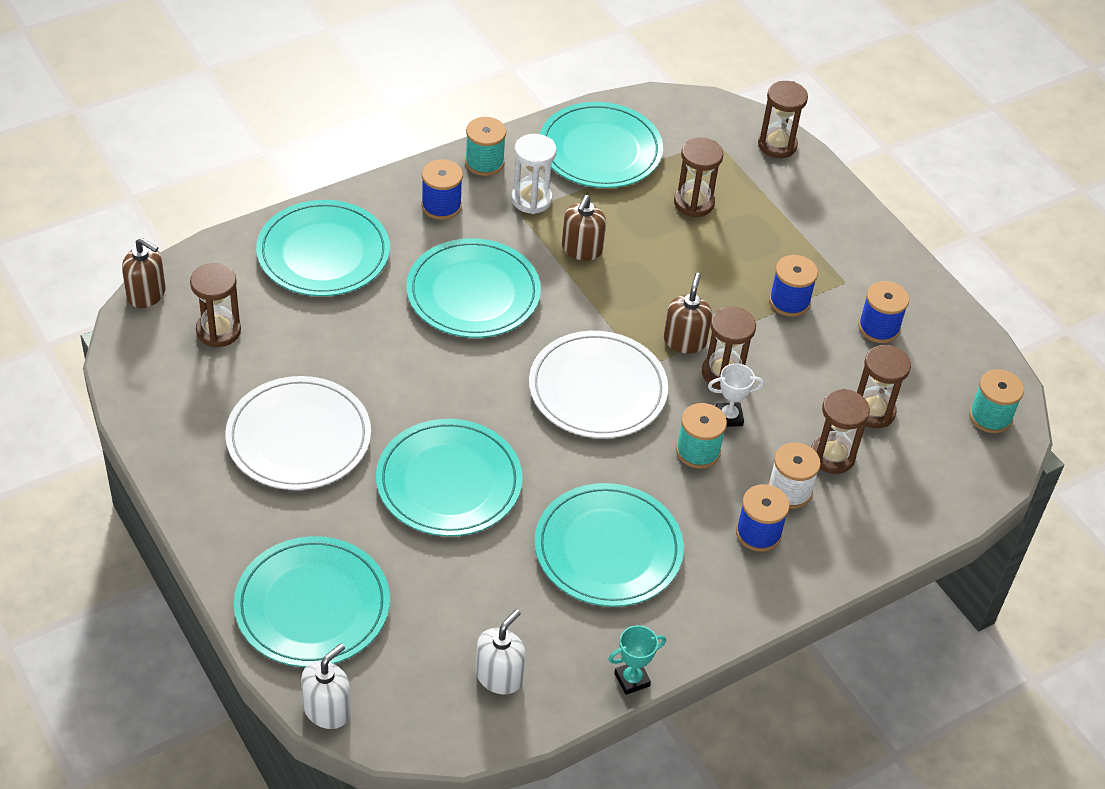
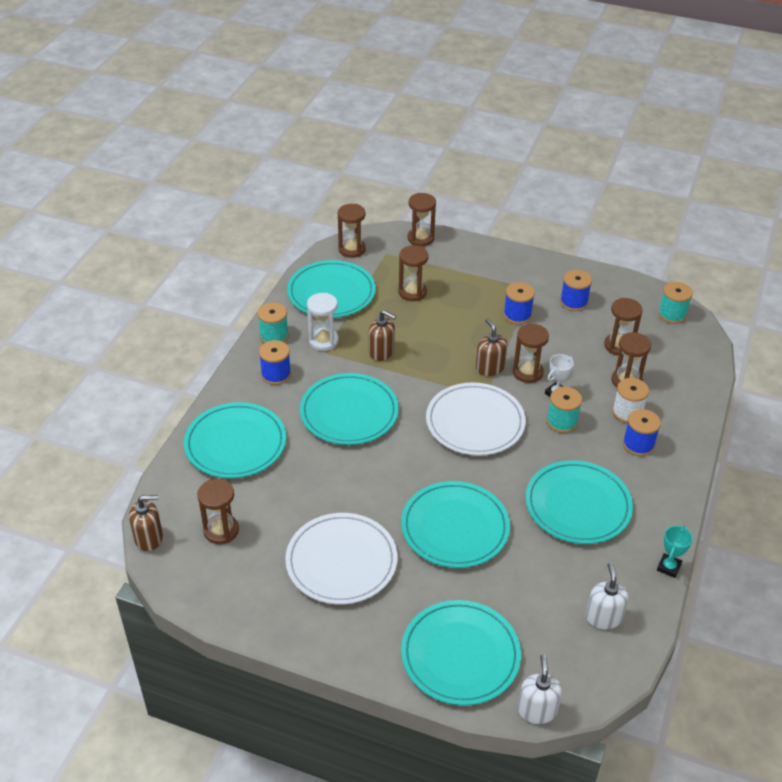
camera: 35 degrees left, 5 degrees down
(581, 249) = (381, 352): brown soap dispenser -> brown soap dispenser turned 45 degrees counterclockwise
(679, 113) = (352, 249): none -> brown hourglass

